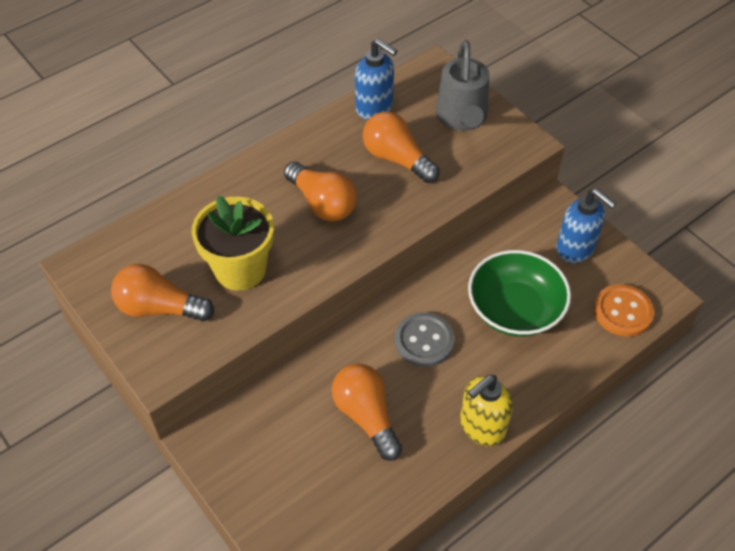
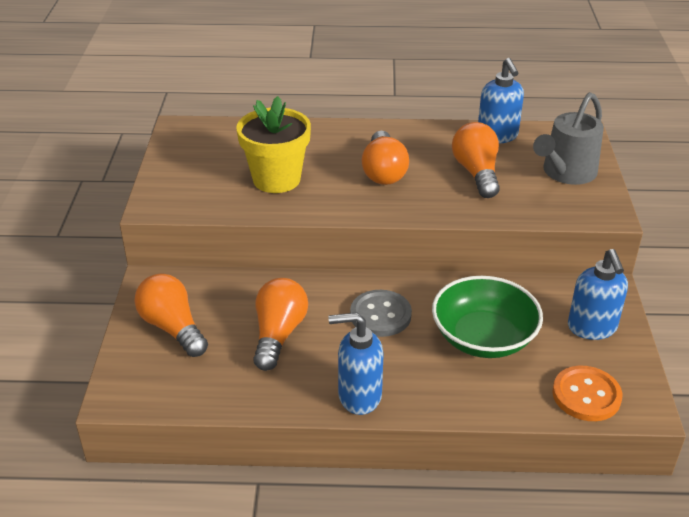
camera: 40 degrees right, 15 degrees down
(159, 308) = (197, 173): orange light bulb -> orange light bulb (172, 328)
(481, 427) = (359, 396): yellow soap dispenser -> blue soap dispenser

